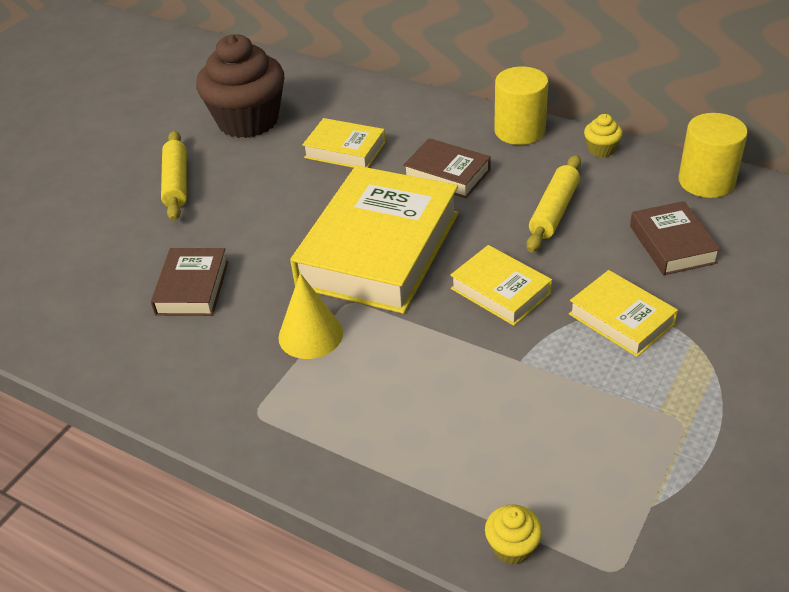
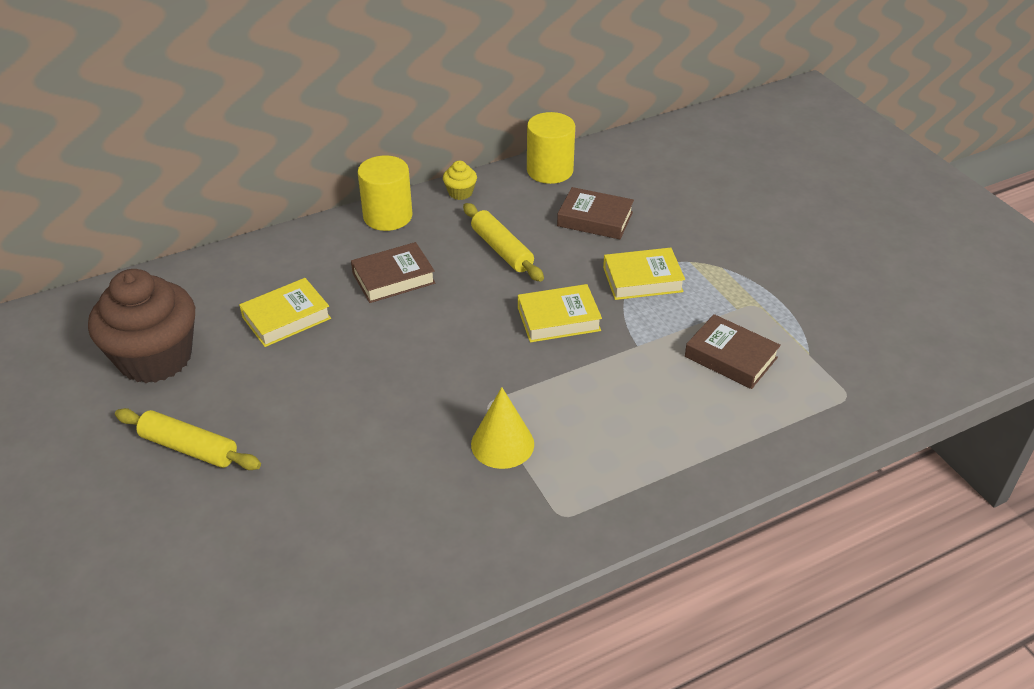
camera: 60 degrees left, 0 degrees up
(192, 288) = (362, 496): brown book -> brown book (730, 357)
(379, 249) = (442, 358): yellow book -> none
(512, 546) = (797, 433): yellow cupcake -> none

